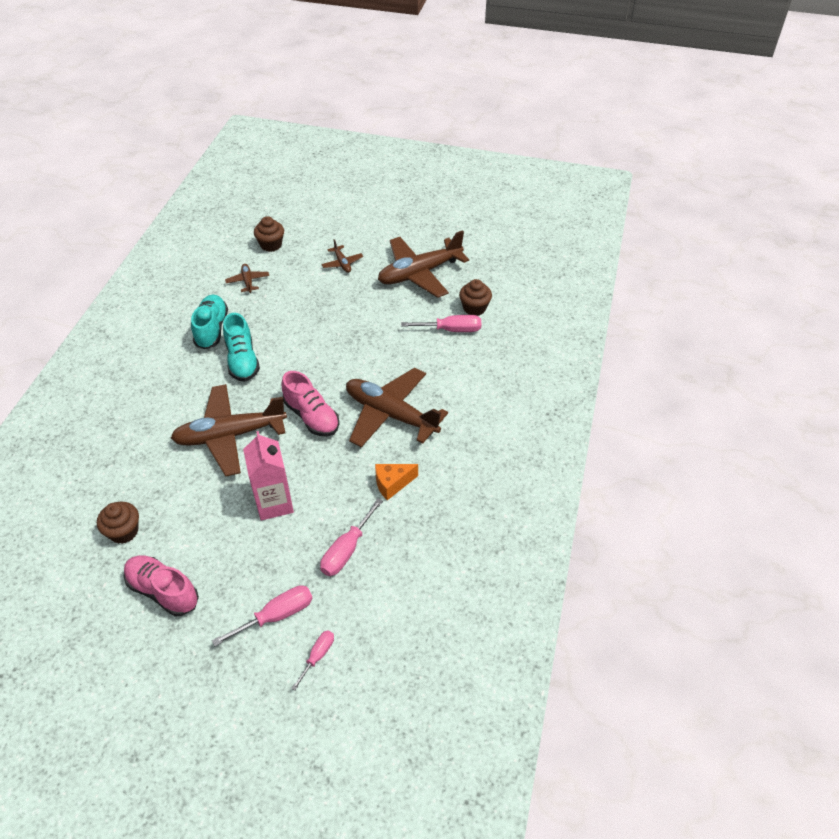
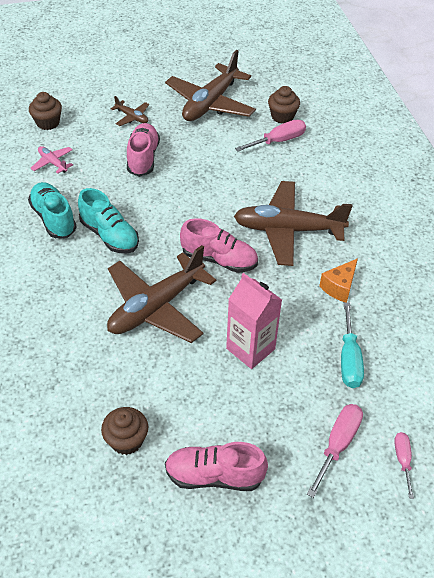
camera: 30 degrees left, 0 degrees up
(248, 281) = (53, 163): brown plane -> pink plane
(322, 303) = (143, 158): none -> pink shoe
(346, 550) = (349, 359): pink screwdriver -> turquoise screwdriver

